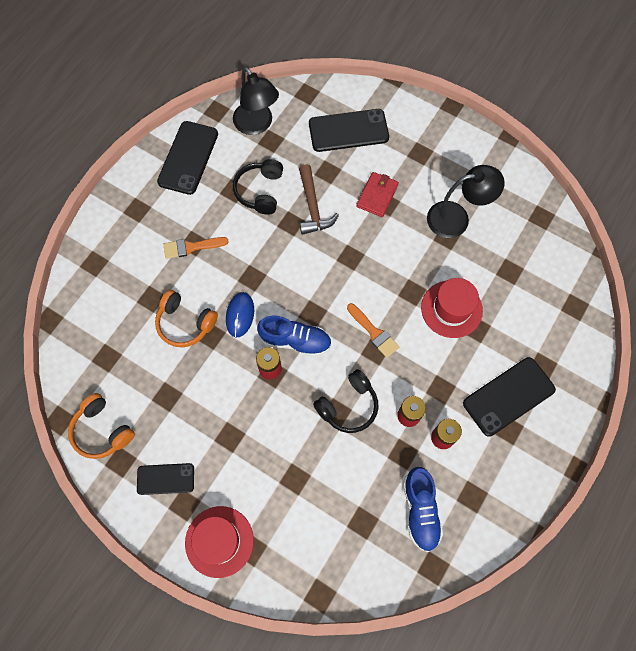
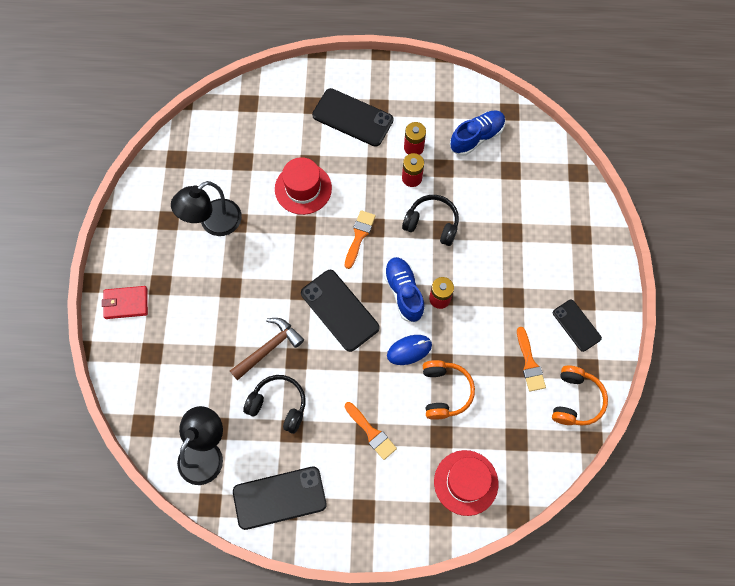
camera: 120 degrees left, 0 degrees up
(161, 411) = (529, 363): none -> orange brush
(219, 541) = (591, 259): red hat -> red hat (466, 482)
(260, 191) = (278, 405): black headphones -> black headphones turned 135 degrees counterclockwise
(348, 131) = (167, 361): black phone -> black phone (339, 310)
(377, 195) = (226, 299): red wallet -> red wallet (126, 303)
(456, 218) = (213, 223): black lamp -> black lamp turned 90 degrees counterclockwise

